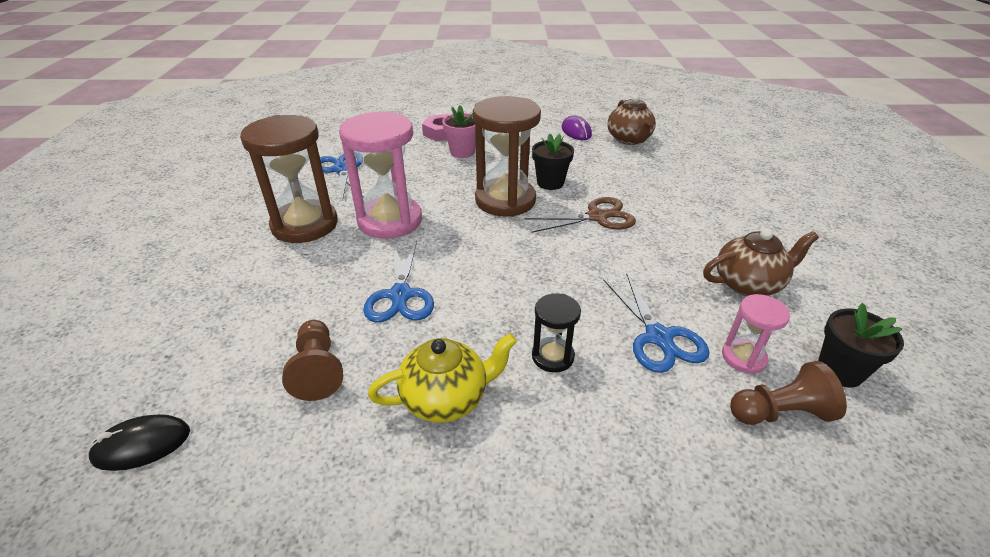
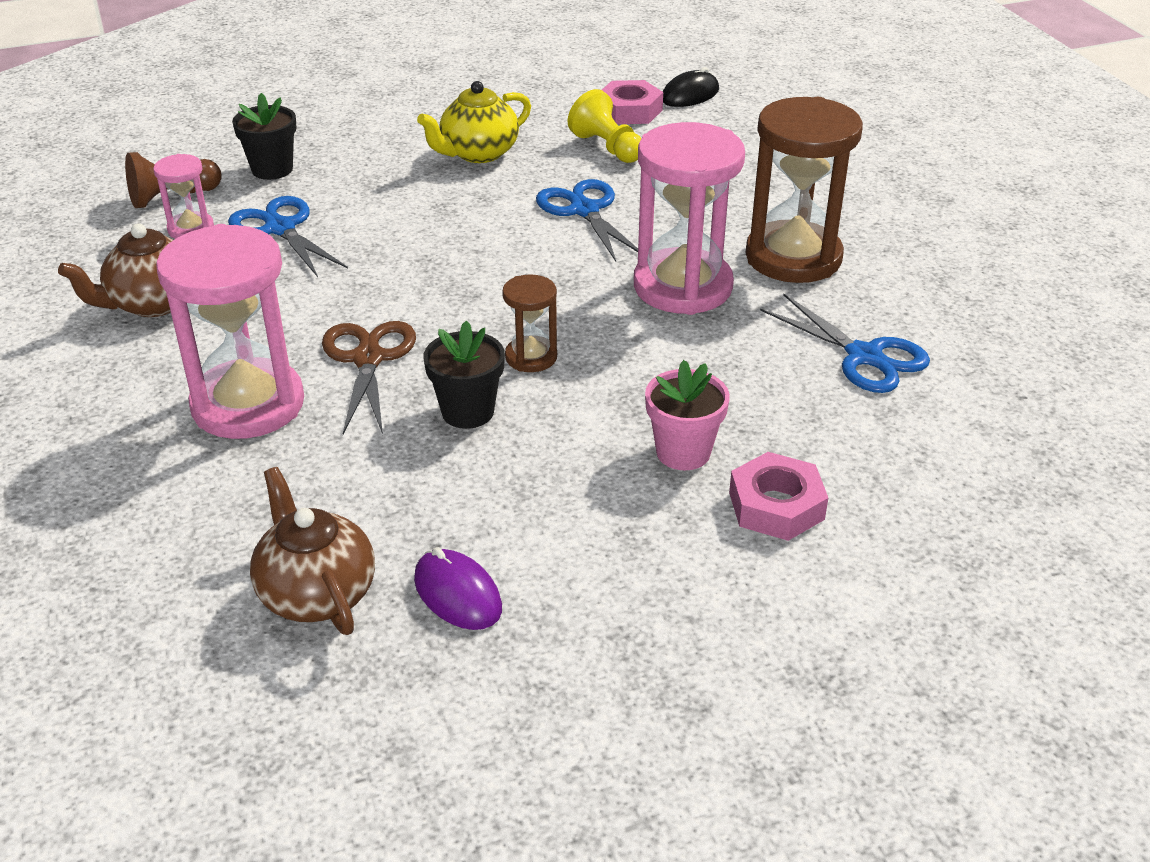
camera: 160 degrees right, 0 degrees up
(237, 432) = (629, 110): none -> pink nut
(318, 370) = (607, 148): brown pawn -> yellow pawn
(505, 200) = (531, 357): brown hourglass -> brown hourglass, size x0.49
(552, 356) = (391, 194): black hourglass -> none
(597, 217) = (368, 359): brown scissors -> brown scissors turned 120 degrees clockwise
(666, 207) = (248, 404): none -> pink hourglass
(840, 371) = (92, 236): black flower pot -> black flower pot (272, 169)

